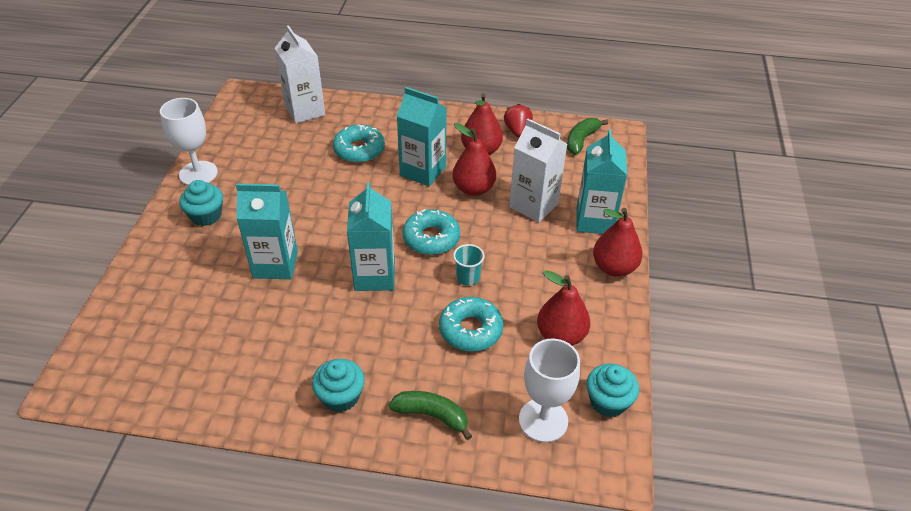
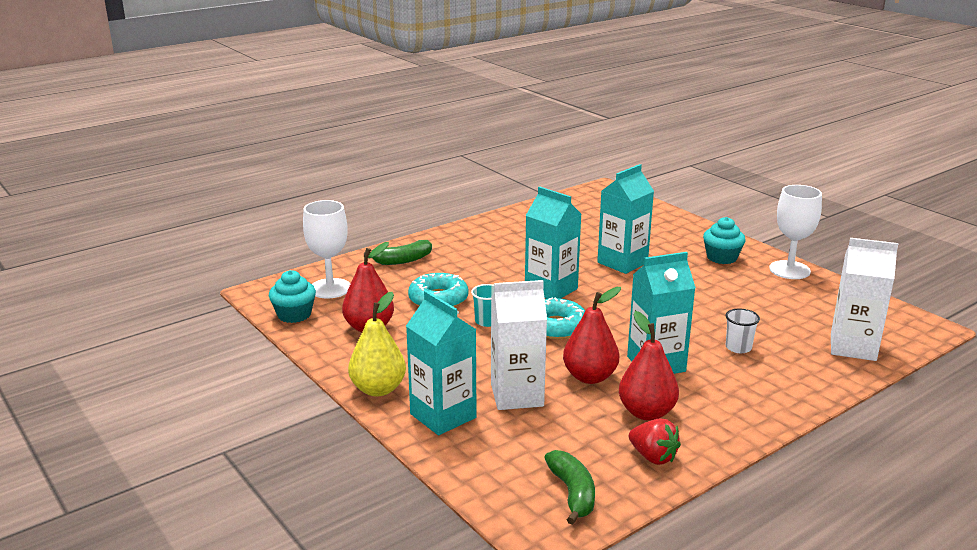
camera: 135 degrees right, 20 degrees down
(341, 396) = (467, 243): turquoise cupcake -> none
(359, 150) = (738, 347): turquoise donut -> white cup
(614, 267) = (378, 389): red pear -> yellow pear

